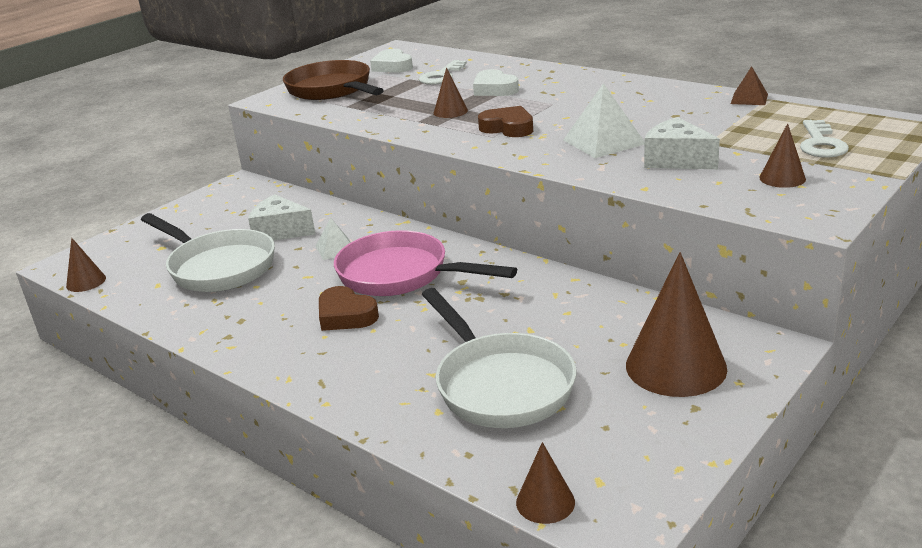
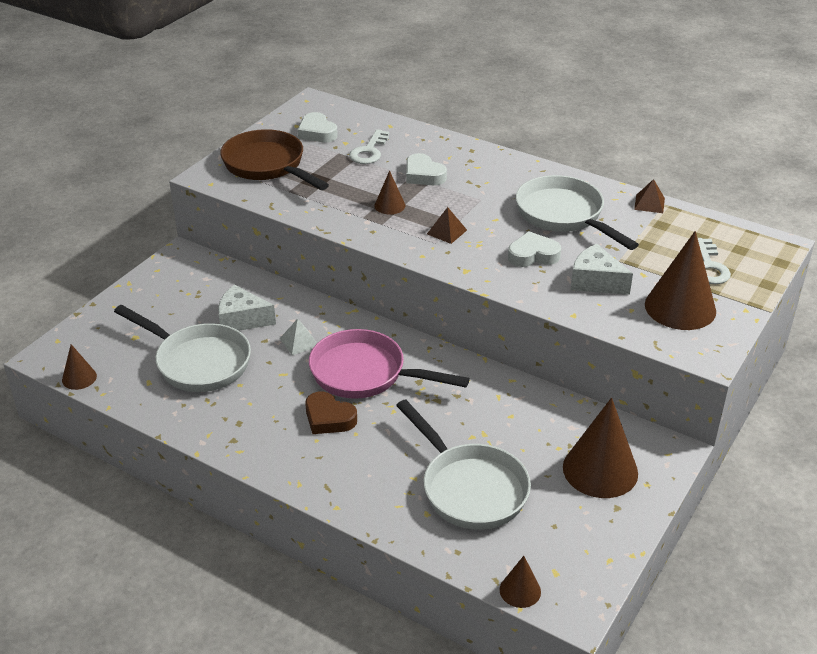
camera: 10 degrees left, 10 degrees up
(508, 128) = (447, 232): brown heart -> brown pyramid
(604, 142) = (533, 255): white pyramid -> white heart
(646, 111) = (564, 215): none -> white pan
(782, 178) = (680, 307): brown cone -> brown cone, size x2.01

